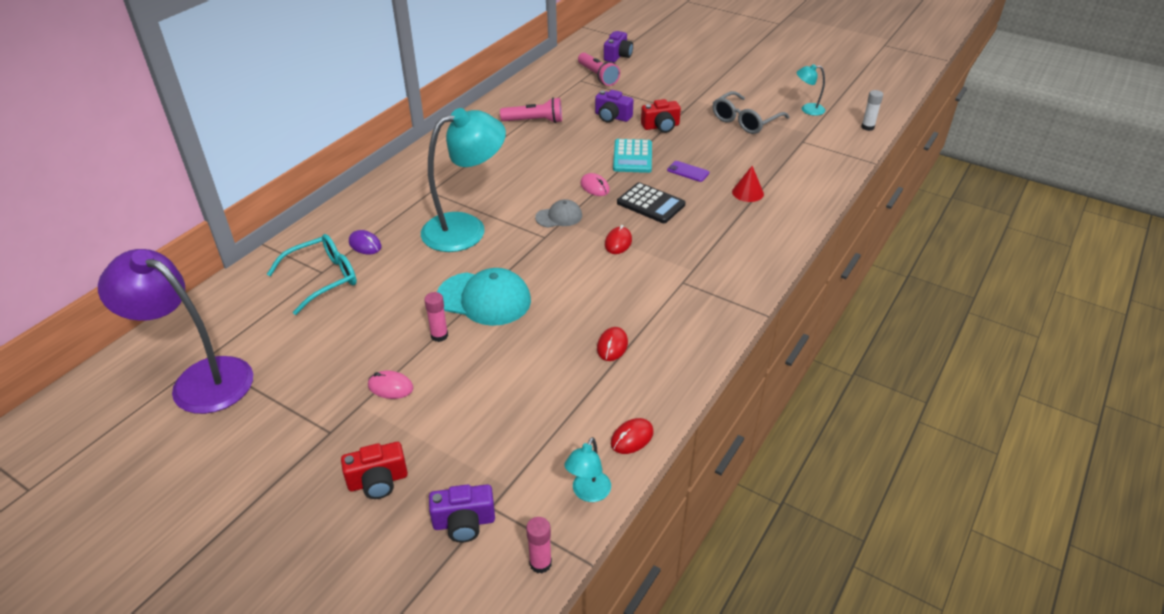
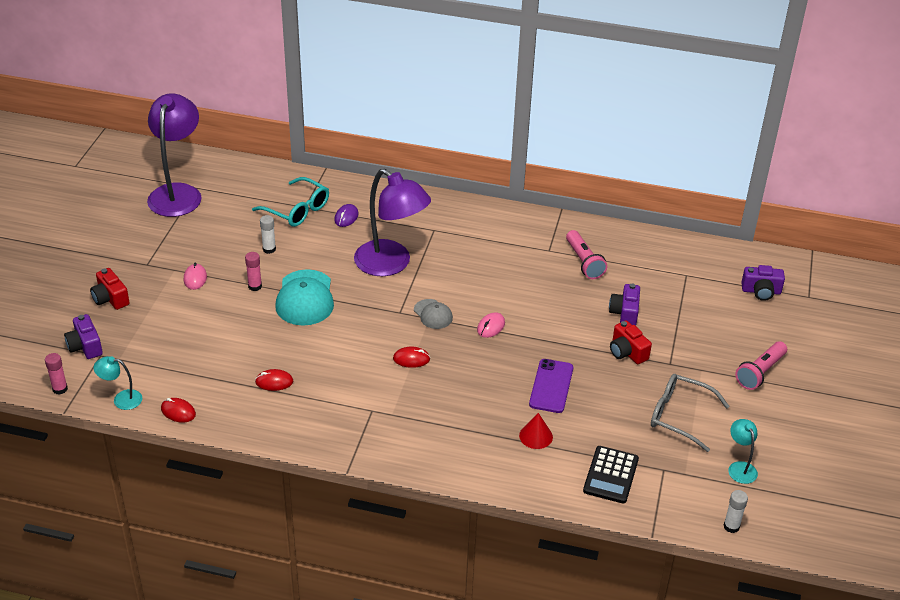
camera: 70 degrees right, 0 degrees up
(379, 313) = (269, 249): none -> white glue stick
(466, 228) = (391, 264): turquoise lamp -> purple lamp
(597, 76) = (703, 285): pink flashlight -> pink flashlight (760, 372)
(632, 157) = (557, 342): turquoise calculator -> none
(651, 204) = (481, 369): black calculator -> black calculator (611, 475)
(688, 171) = (551, 386): purple phone -> purple phone, size x1.65

